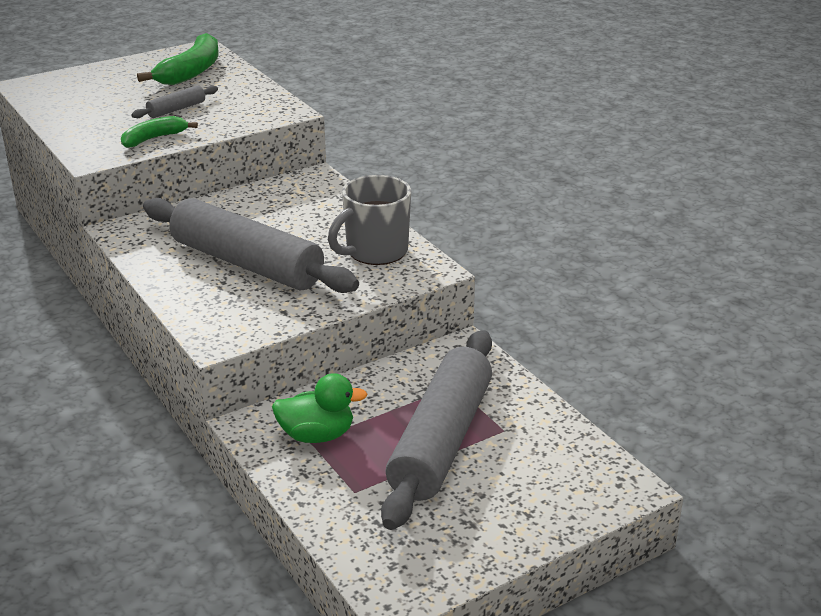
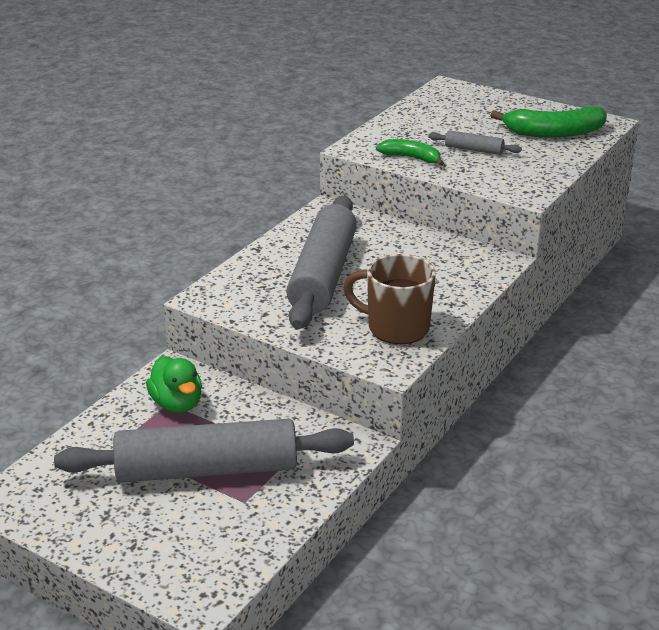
camera: 65 degrees right, 0 degrees up
(375, 252) = (396, 328): grey mug -> brown mug

